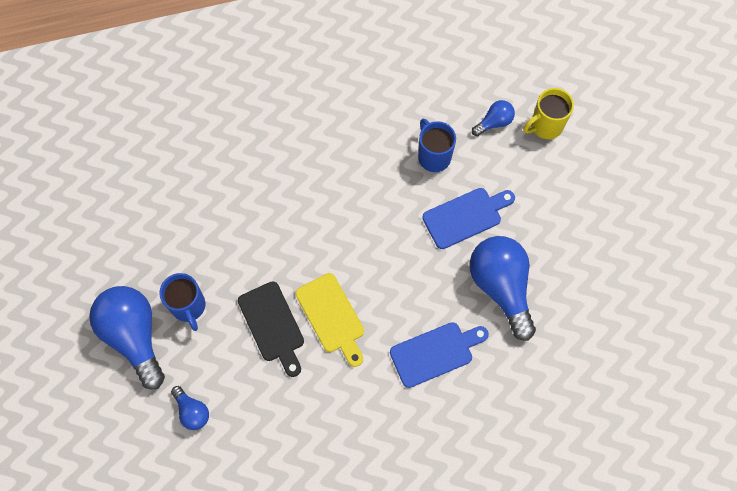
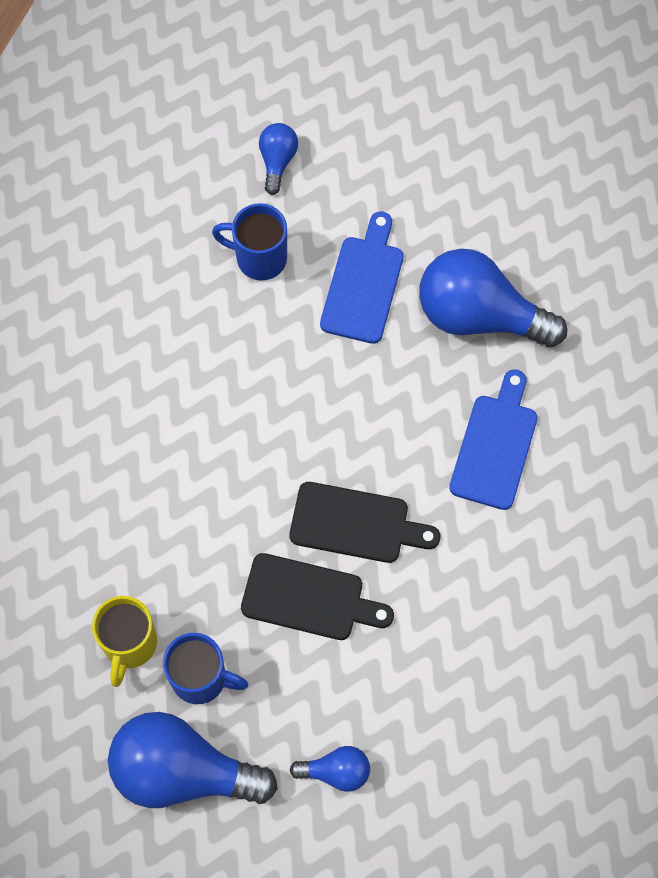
camera: 50 degrees left, 0 degrees up
(332, 316) = (356, 524): yellow cutting board -> black cutting board
(545, 126) = (331, 112): yellow mug -> yellow mug (129, 644)

